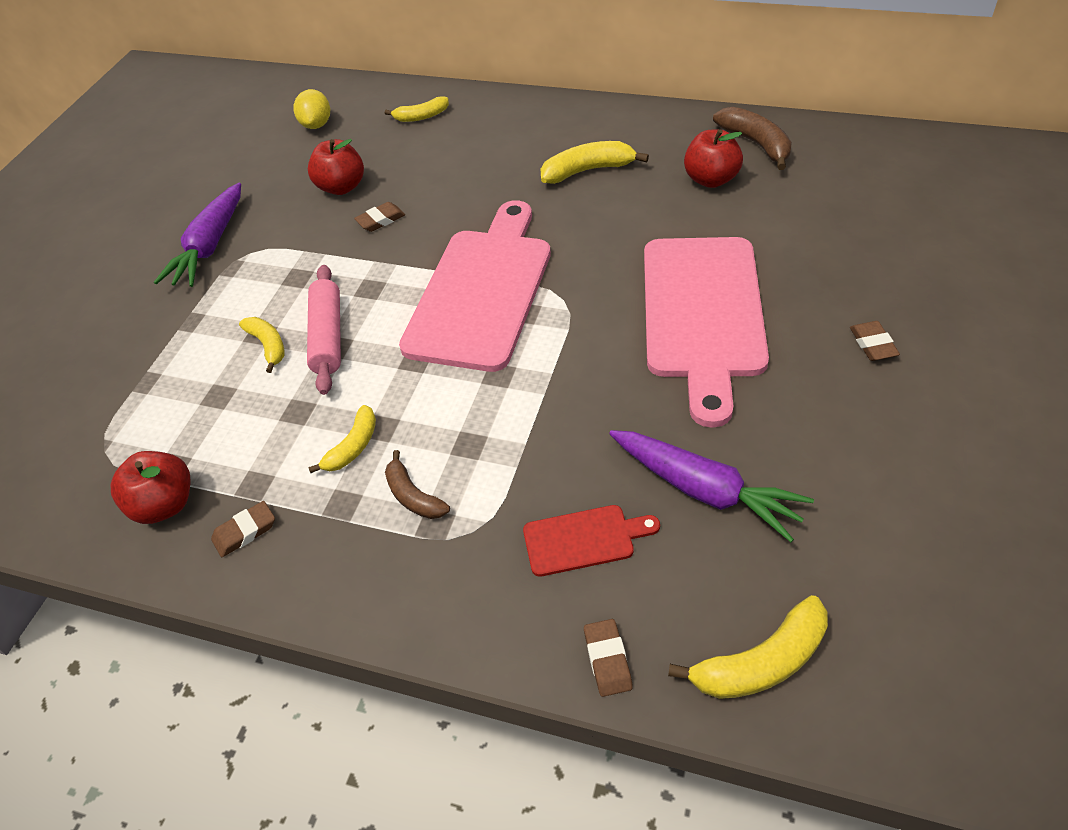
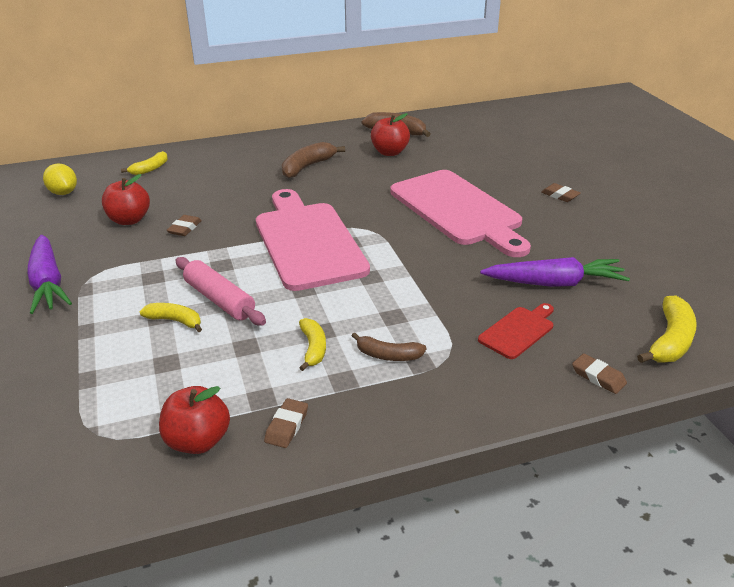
camera: 40 degrees left, 15 degrees down
(588, 170) = (307, 167): yellow banana -> brown banana

